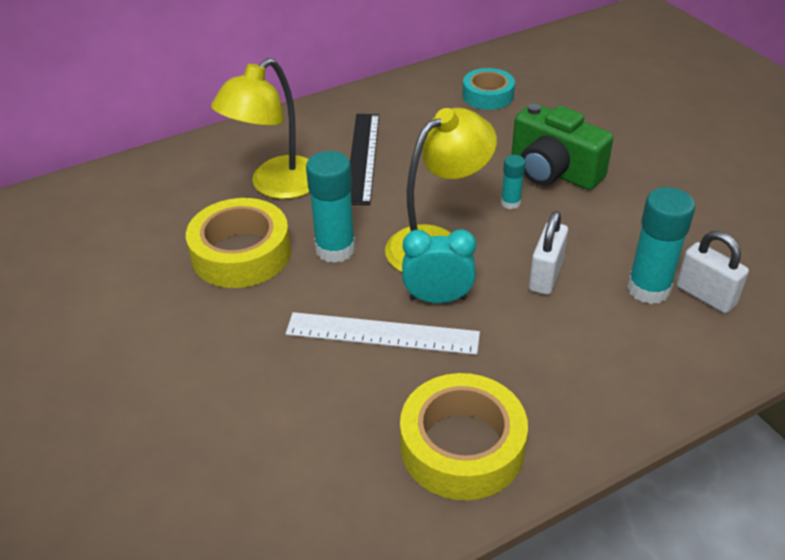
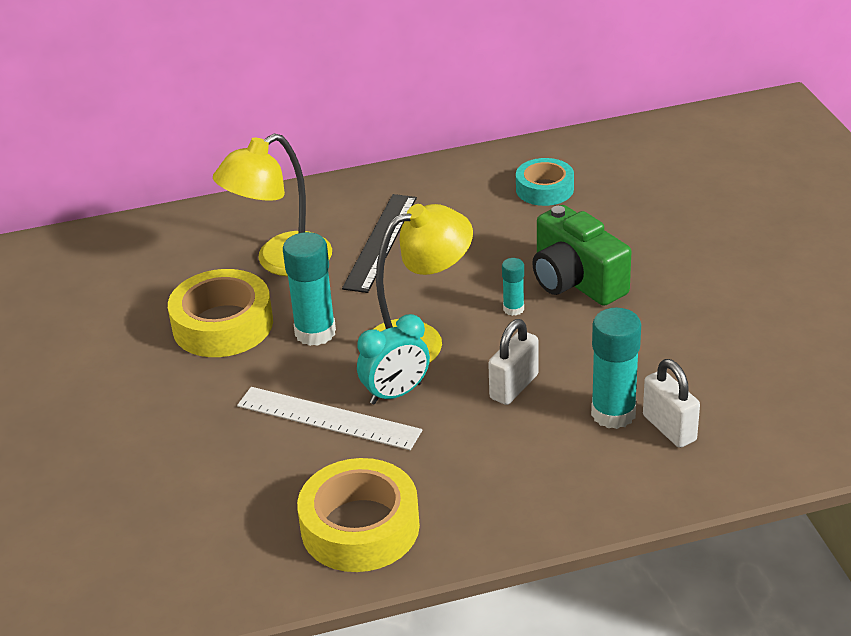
camera: 15 degrees right, 5 degrees down
(438, 299) = (396, 393): turquoise clock -> turquoise clock turned 135 degrees clockwise

